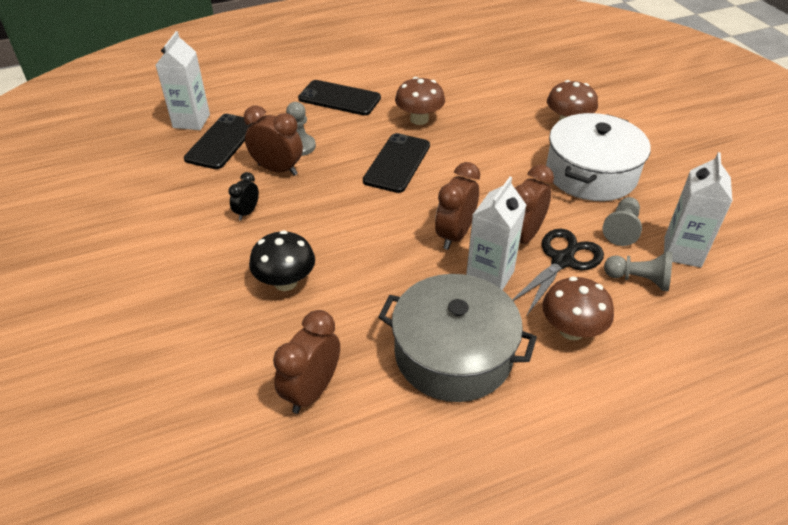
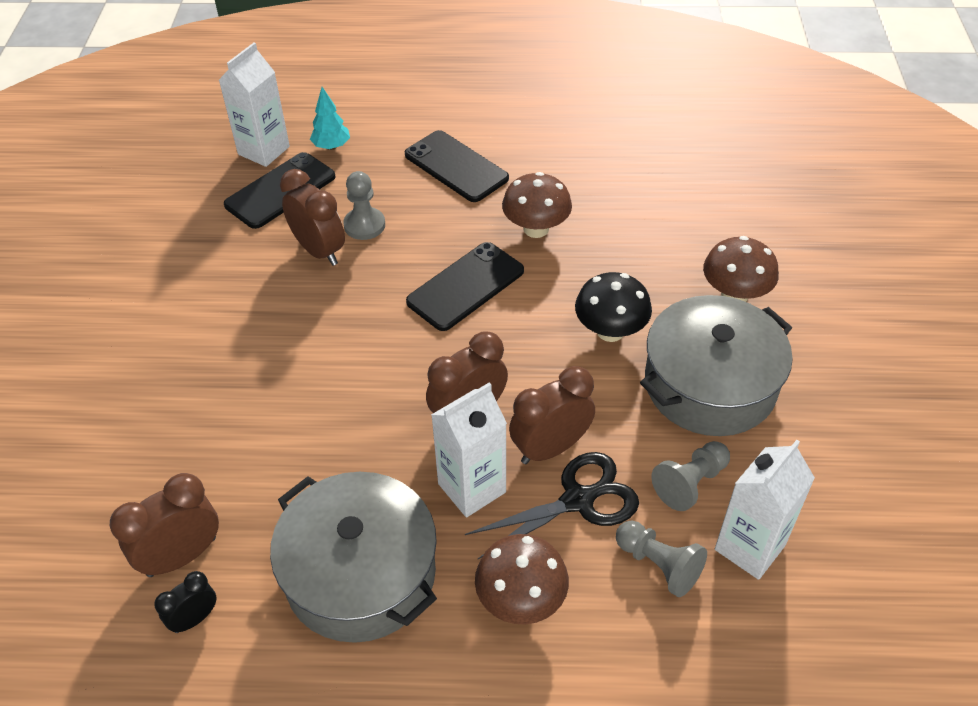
camera: 25 degrees right, 5 degrees up
(241, 107) = (331, 146): none -> turquoise tree
(247, 212) = (250, 300): black clock -> black clock (195, 618)
(285, 282) = (237, 408): black mushroom -> black mushroom (610, 331)
(591, 173) = (710, 384): white pot -> grey pot

